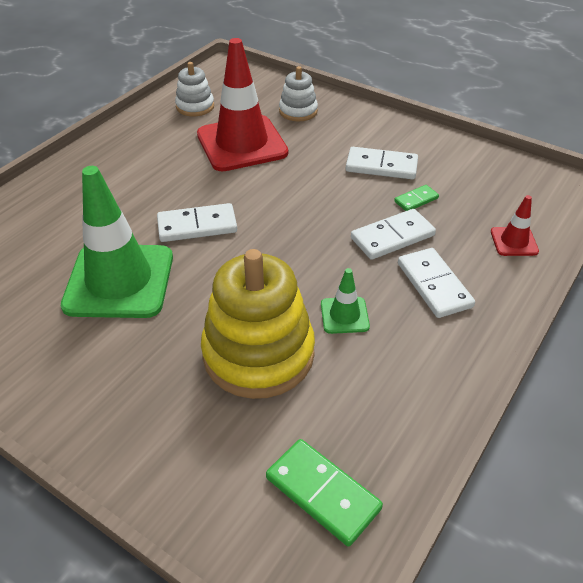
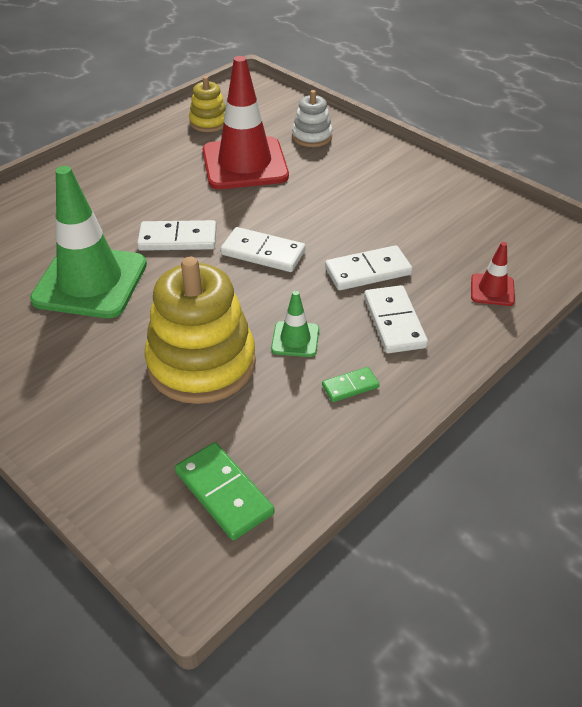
camera: 10 degrees right, 0 degrees up
(195, 106) = (209, 122): white stacking toy -> yellow stacking toy
(381, 166) = (380, 200): white domino -> white domino (263, 253)
(416, 200) = (404, 238): green domino -> green domino (350, 386)

